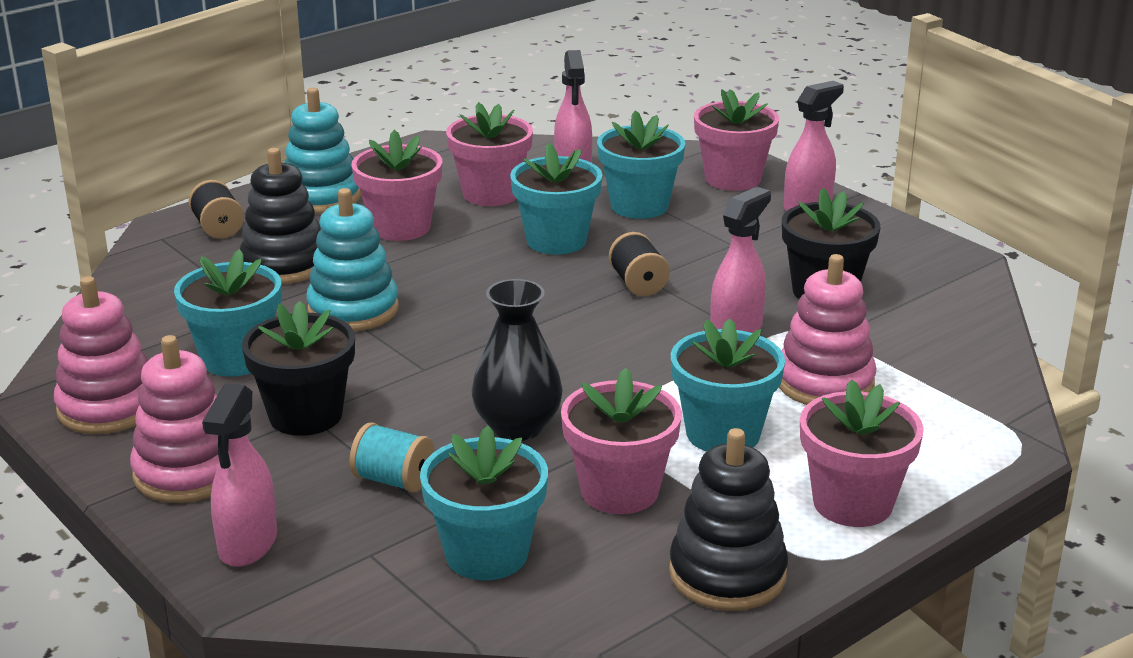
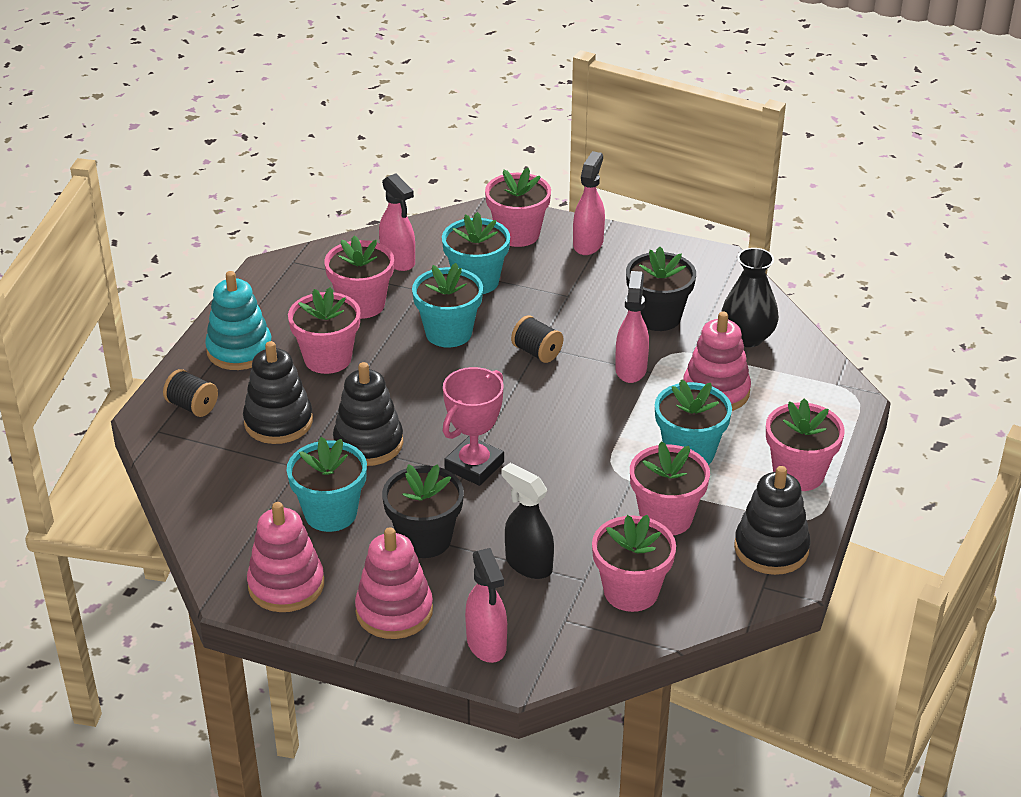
camera: 30 degrees left, 10 degrees up
(353, 310) = (368, 443): turquoise stacking toy -> black stacking toy
(393, 480) = (528, 564): turquoise spool -> black spray bottle
(444, 365) = (474, 466): none -> pink trophy
(486, 554) = (631, 591): turquoise flower pot -> pink flower pot
(517, 427) = (565, 495): black vase -> black vase (747, 337)

